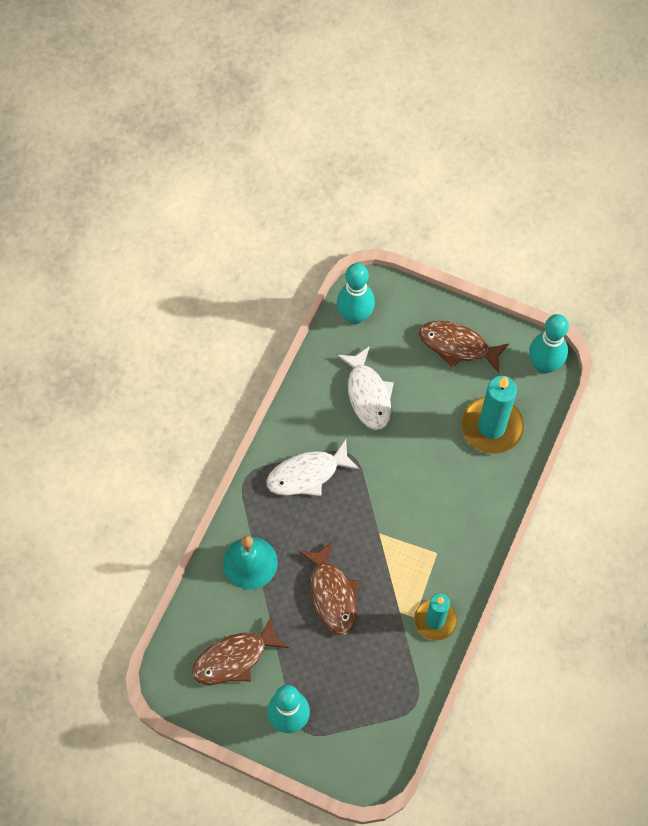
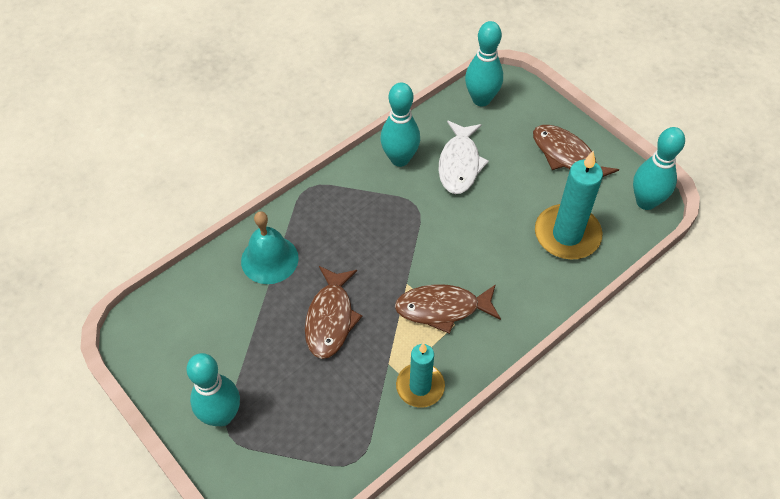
camera: 25 degrees right, 10 degrees down
(234, 658) = (204, 336): brown fish -> brown fish (442, 308)
(307, 474) = (366, 207): white fish -> none
(312, 412) = (400, 159): none -> turquoise bowling pin

